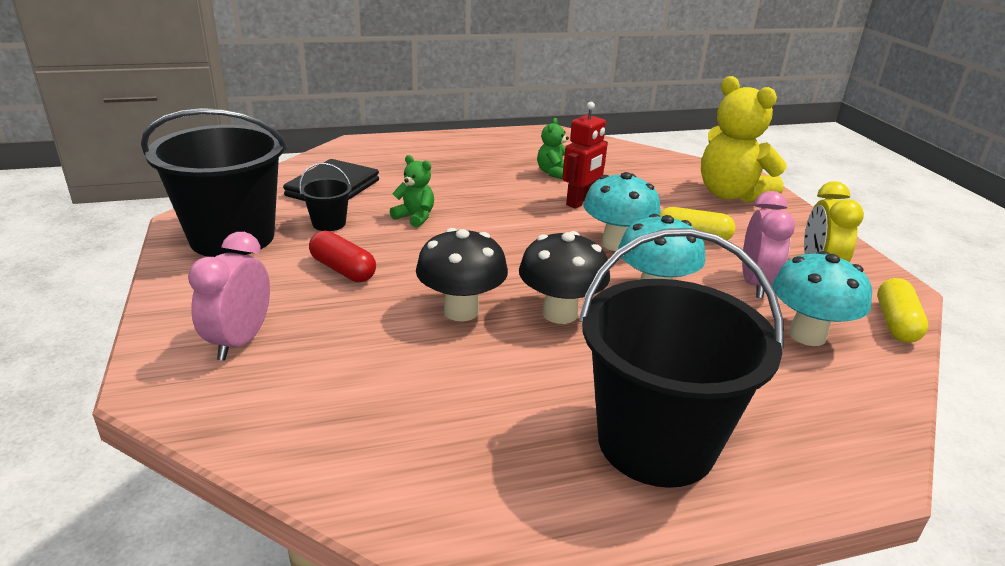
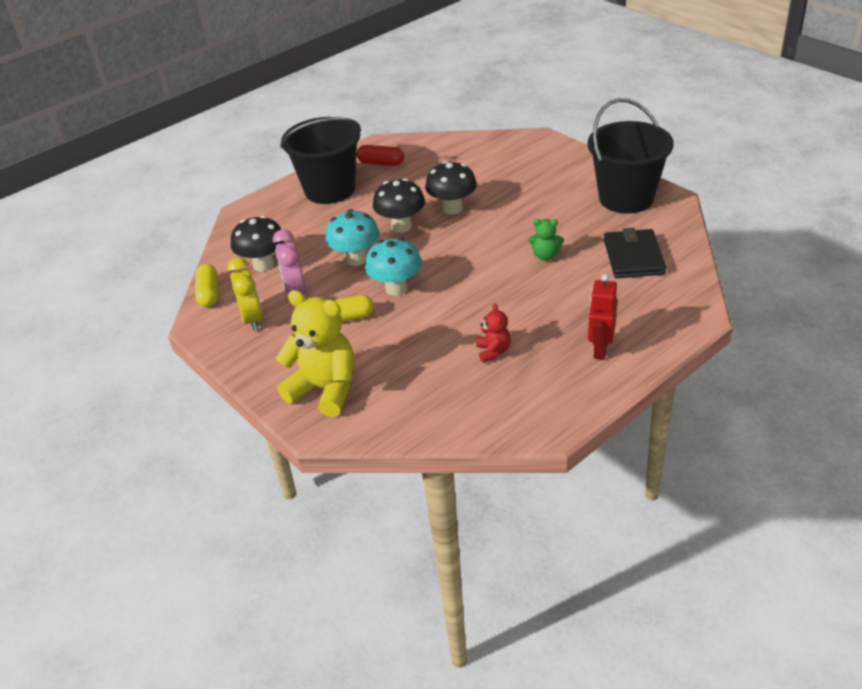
camera: 160 degrees right, 10 degrees up
(240, 341) = (533, 160): pink clock -> none
(329, 223) = (590, 229): black bucket -> none
(343, 270) = (538, 205): red capsule -> red capsule (381, 163)
(553, 173) = (493, 351): green teddy bear -> red teddy bear
(580, 202) = (446, 321): red robot -> red robot (600, 349)
(807, 335) = (263, 265): turquoise mushroom -> black mushroom

